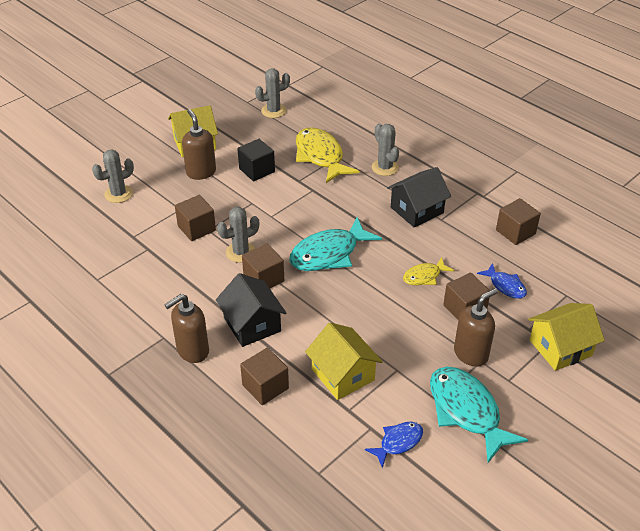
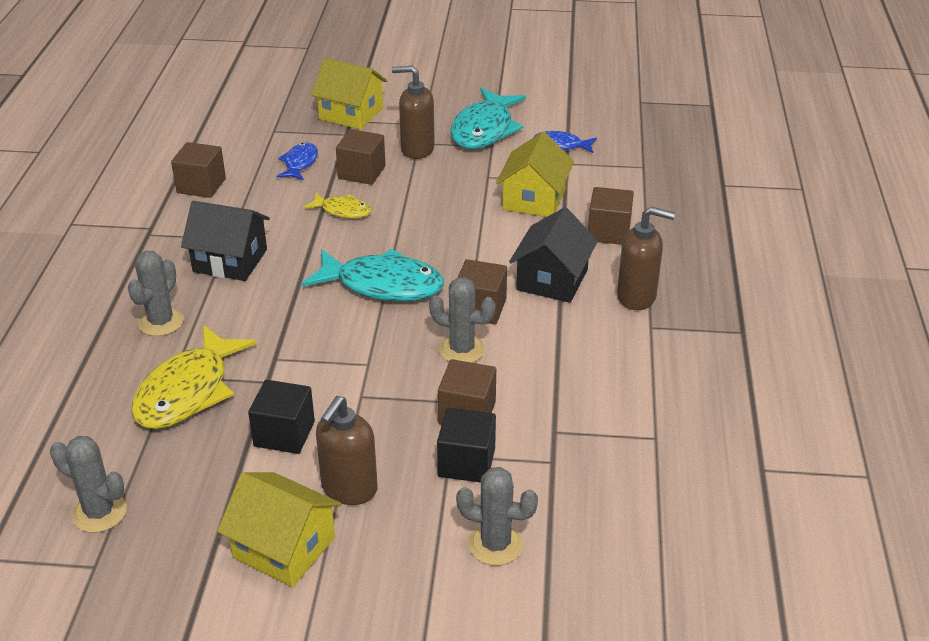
camera: 130 degrees left, 5 degrees down
(169, 211) = (466, 462): none -> black cube

